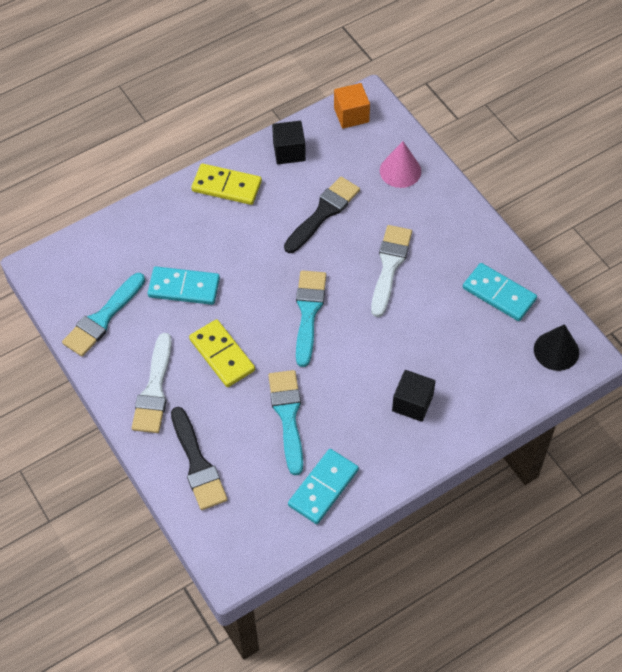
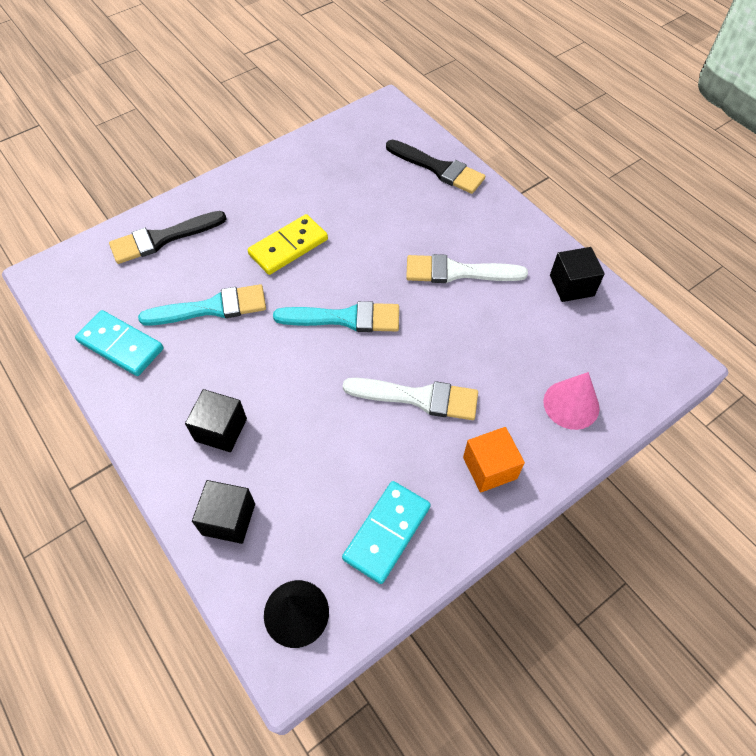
camera: 85 degrees right, 0 degrees up
(102, 318) = (329, 154): turquoise brush -> none
(154, 390) = (248, 199): white brush -> white brush (457, 272)
(184, 288) = (370, 210): turquoise domino -> none
(226, 186) = (507, 233): yellow domino -> none
(323, 213) = (488, 324): black brush -> black brush (438, 168)
(351, 115) = (648, 345): orange cube -> orange cube (489, 468)
(488, 394) = (229, 519): none -> black cube

